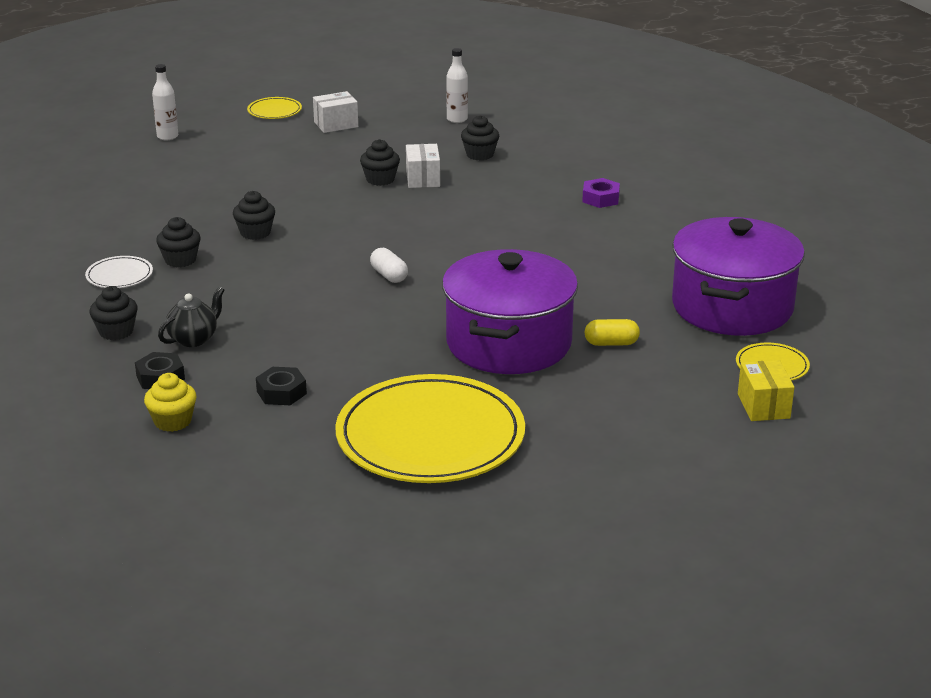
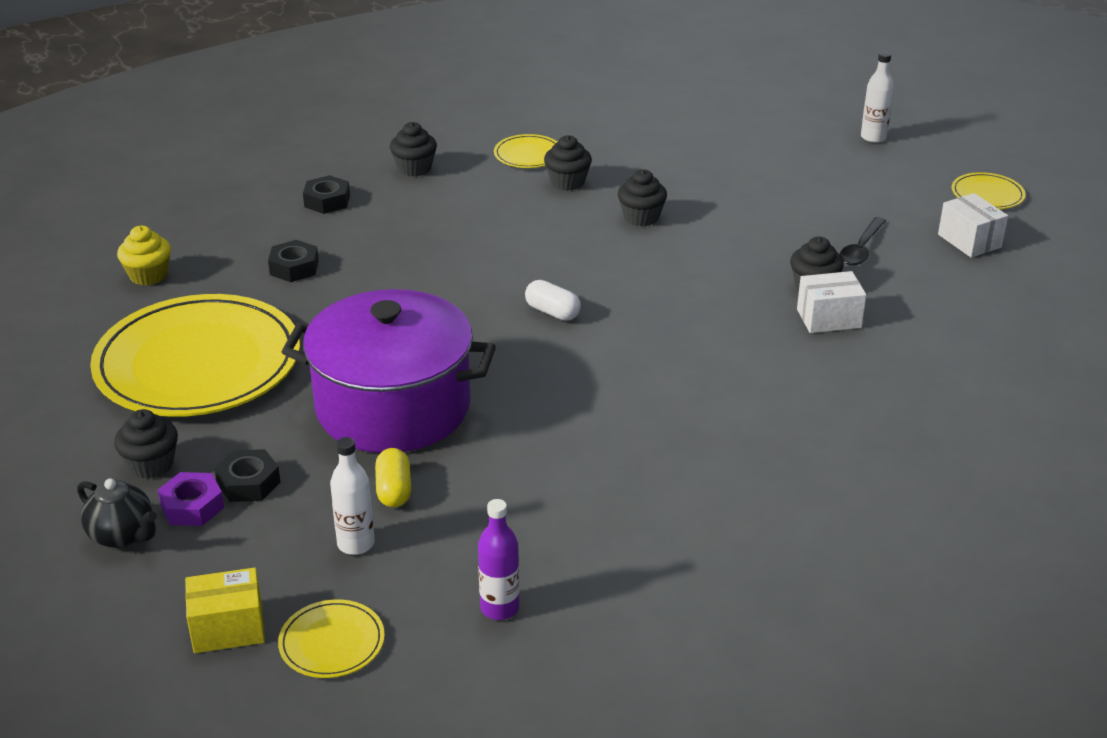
camera: 85 degrees right, 5 degrees up
(119, 275) = (528, 155): white plate -> yellow plate
(173, 421) = (248, 217): yellow cupcake -> yellow cupcake (148, 275)
(194, 339) = (400, 209): black teapot -> black teapot (123, 535)
(334, 159) = (861, 249): none -> black spoon
(389, 275) = (552, 312): white capsule -> white capsule turned 75 degrees clockwise
(457, 119) = (1043, 334): white bottle -> white bottle (356, 544)
(480, 154) = (928, 360): black cupcake -> black cupcake (151, 464)
(600, 198) = (823, 477): purple nut -> purple nut (192, 506)
(601, 404) = (248, 483): none -> black nut
(732, 307) = (499, 608): purple pot -> purple bottle

